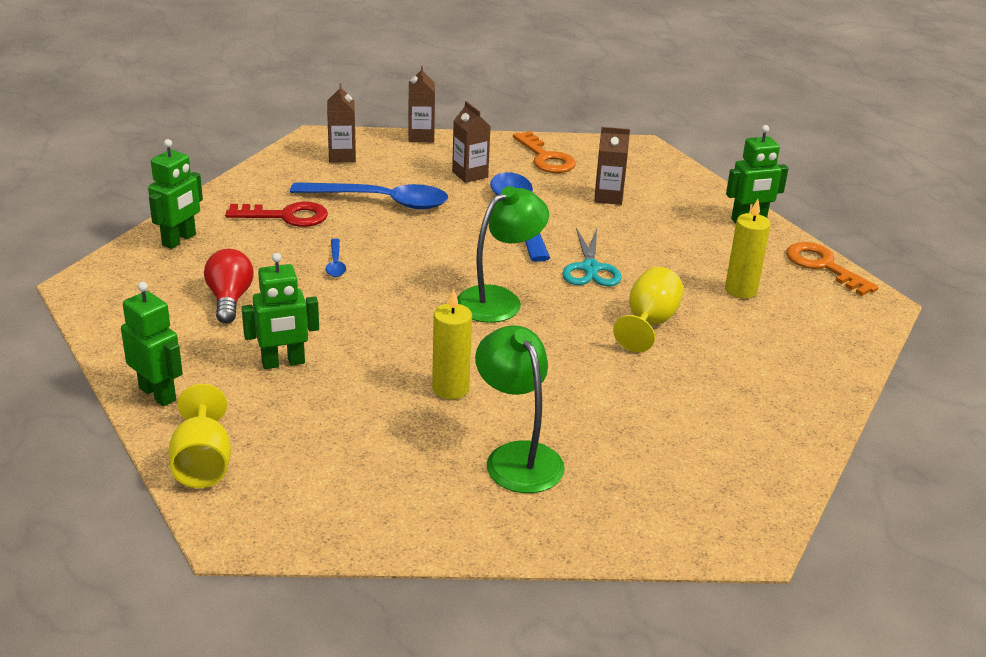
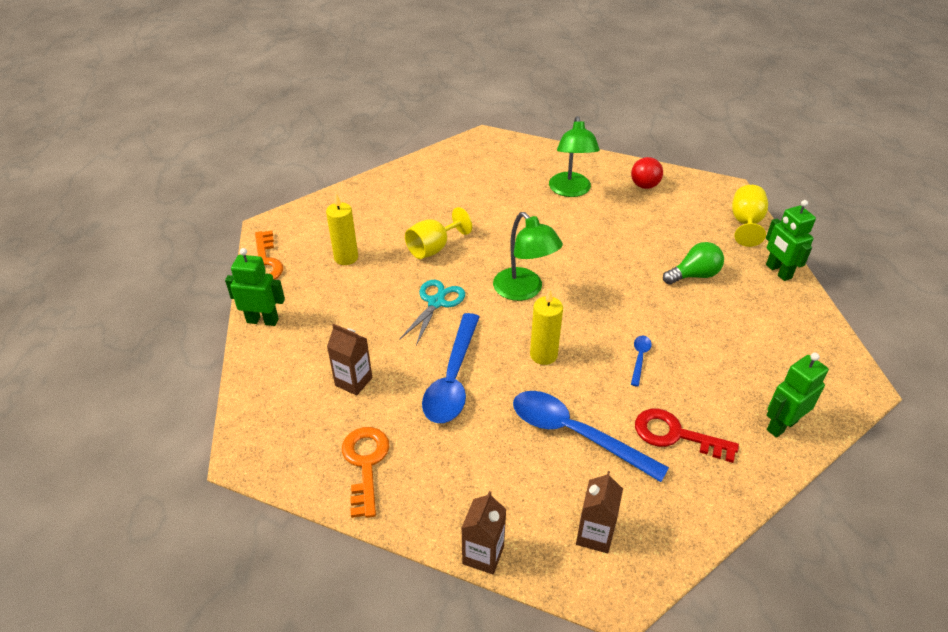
camera: 155 degrees left, 10 degrees up
(230, 299) = (731, 340): red light bulb -> red light bulb (645, 182)
(283, 363) = (694, 275): green robot -> green light bulb
(450, 389) = (590, 234): yellow candle -> yellow candle (543, 355)
(470, 174) = (464, 455): brown carton -> none
(499, 300) = (524, 291): green lamp -> green lamp turned 105 degrees counterclockwise

